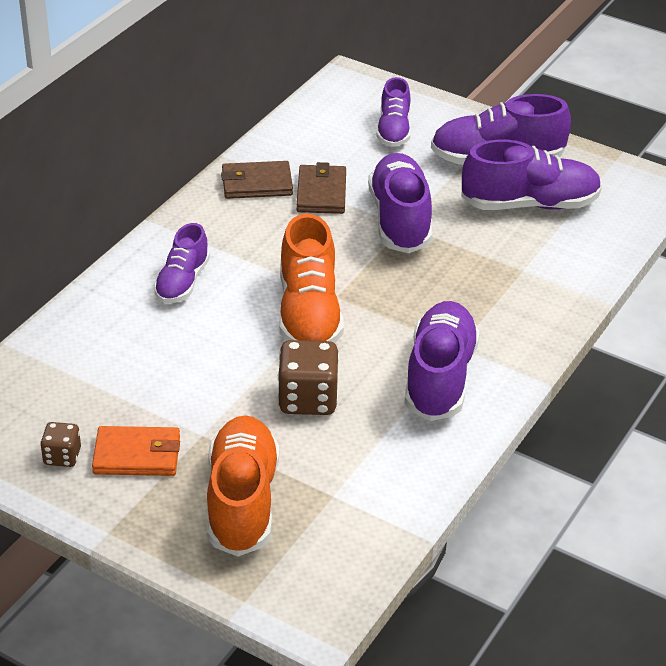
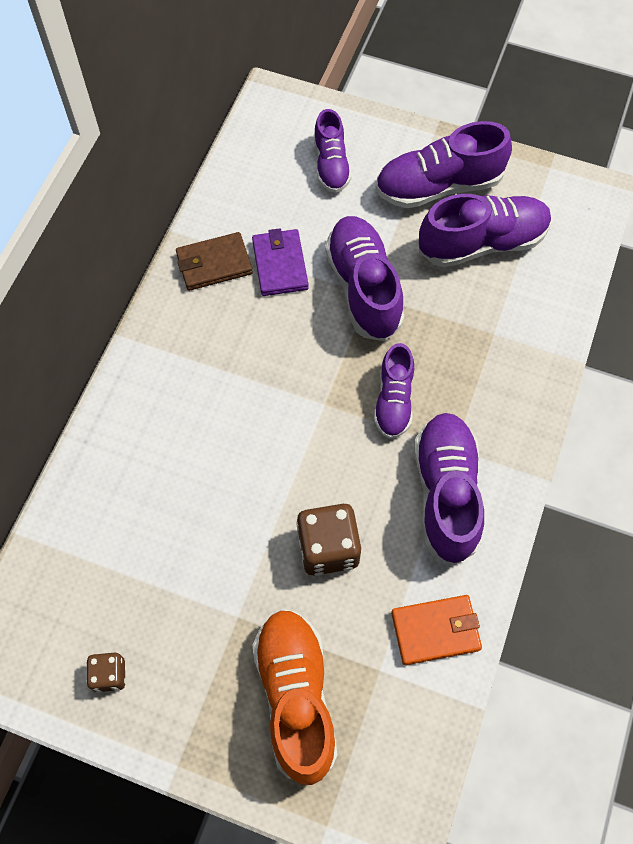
camera: 10 degrees left, 25 degrees up
(137, 455) = (181, 657): orange wallet -> orange wallet (435, 630)
(182, 282) = (172, 414): purple shoe -> purple shoe (394, 401)
(309, 314) = (304, 433): orange shoe -> none
(321, 193) = (280, 265): brown wallet -> purple wallet

